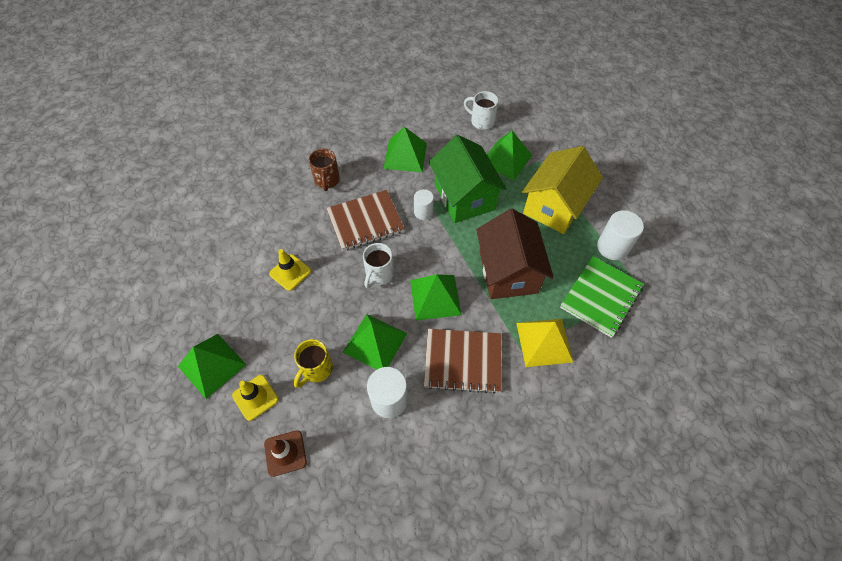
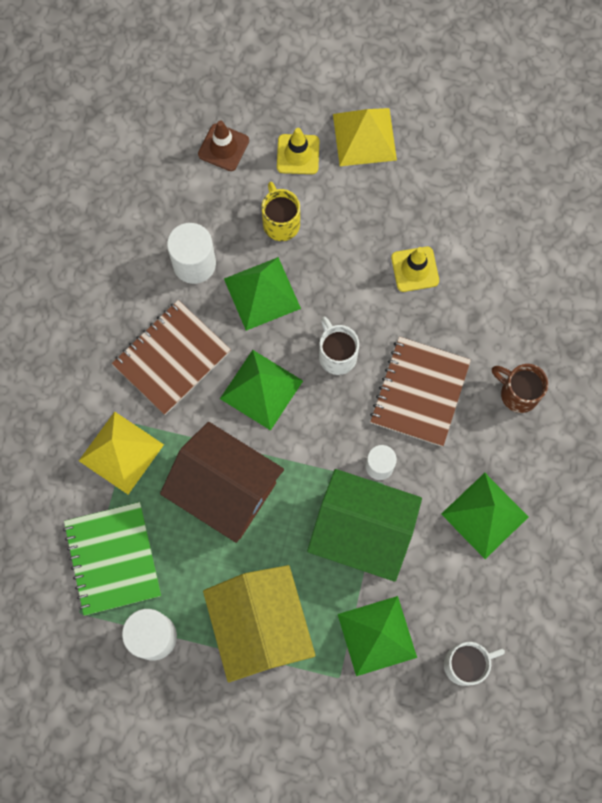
camera: 130 degrees right, 15 degrees up
(212, 365) = (364, 137): green pyramid -> yellow pyramid

